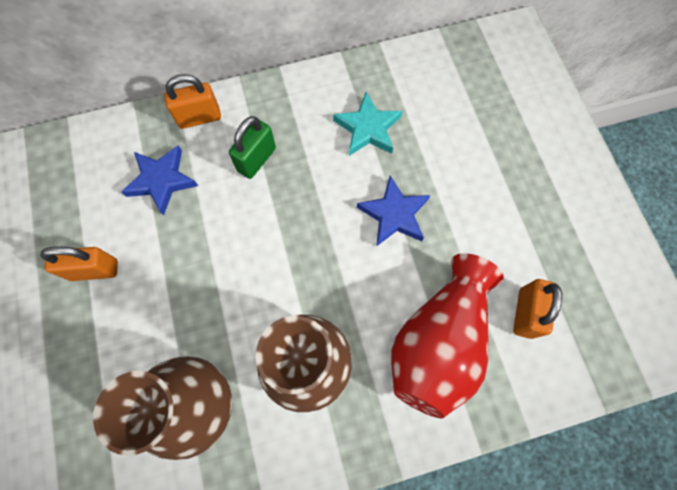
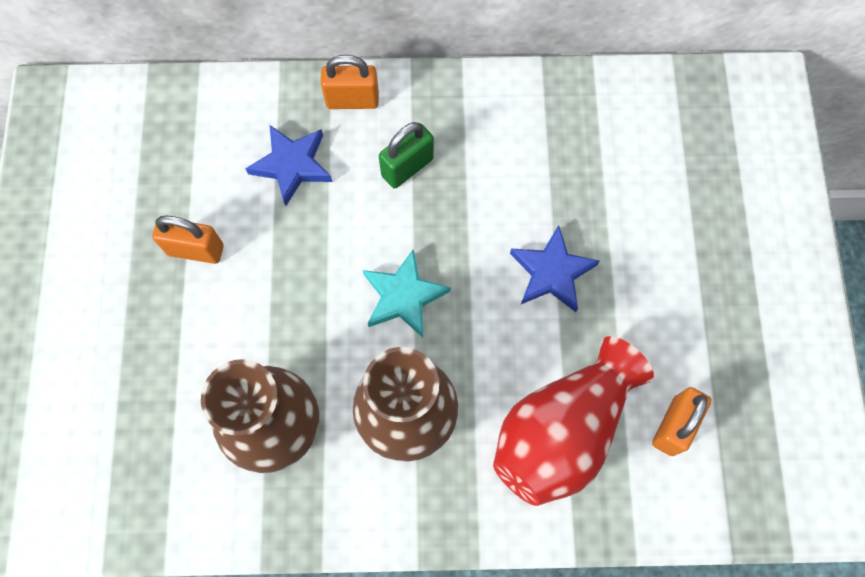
camera: 15 degrees right, 0 degrees up
(368, 128) = (549, 161): turquoise star -> turquoise star (403, 296)

